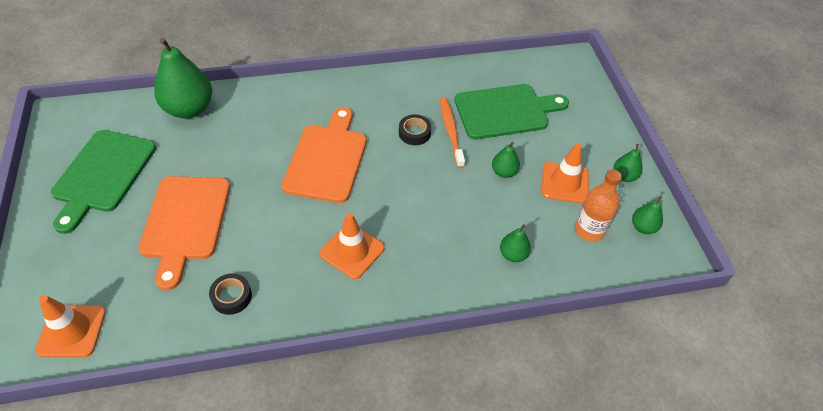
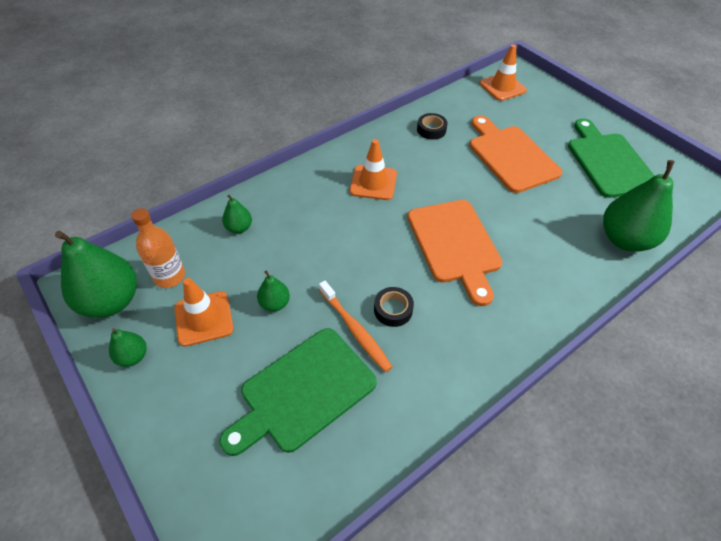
camera: 155 degrees right, 0 degrees up
(643, 227) = (111, 301): green pear -> green pear, size x2.07

